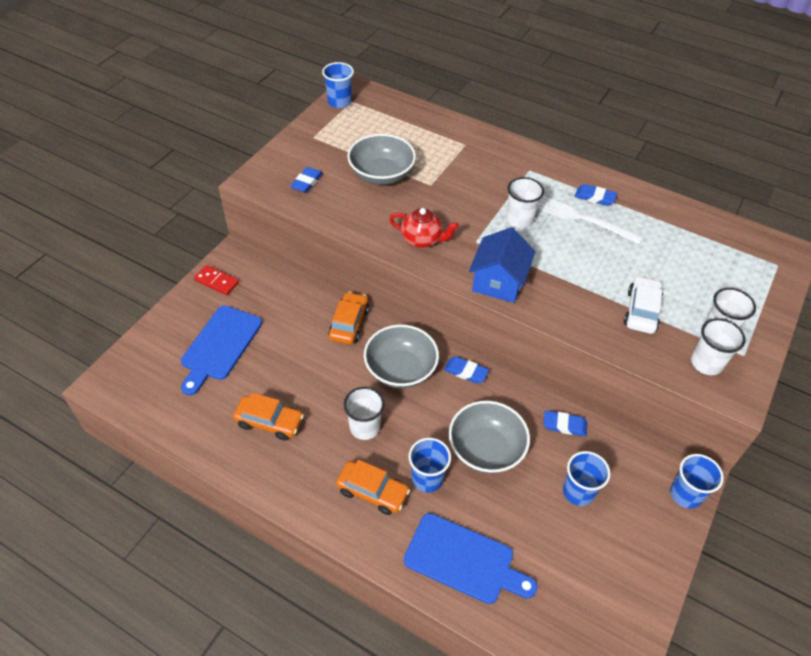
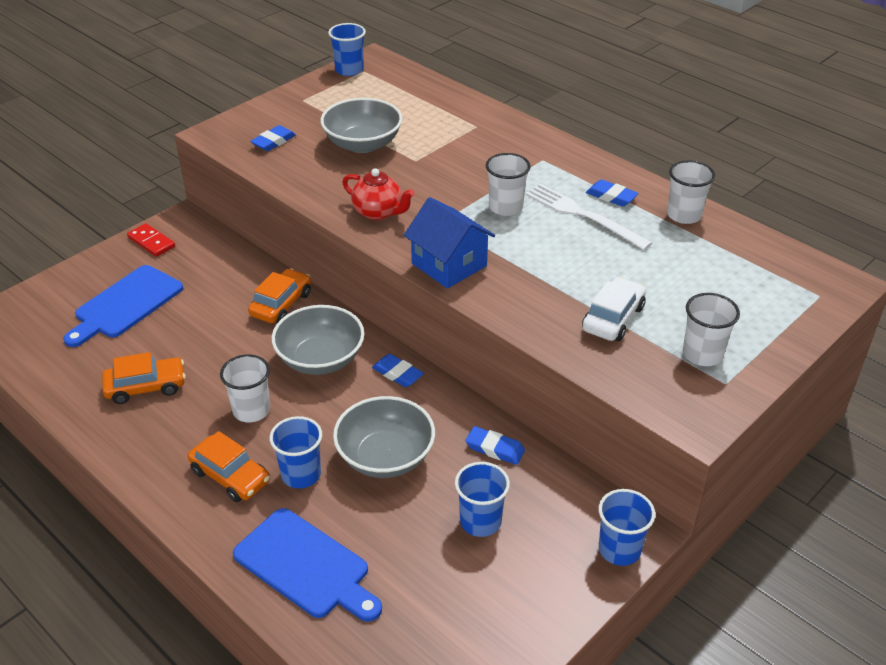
camera: 15 degrees right, 10 degrees down
(269, 422) = (146, 387): orange car -> orange car turned 45 degrees counterclockwise
(498, 282) = (449, 265): blue house -> blue house turned 75 degrees counterclockwise
(706, 363) = (671, 384): white cup -> white cup (684, 215)

